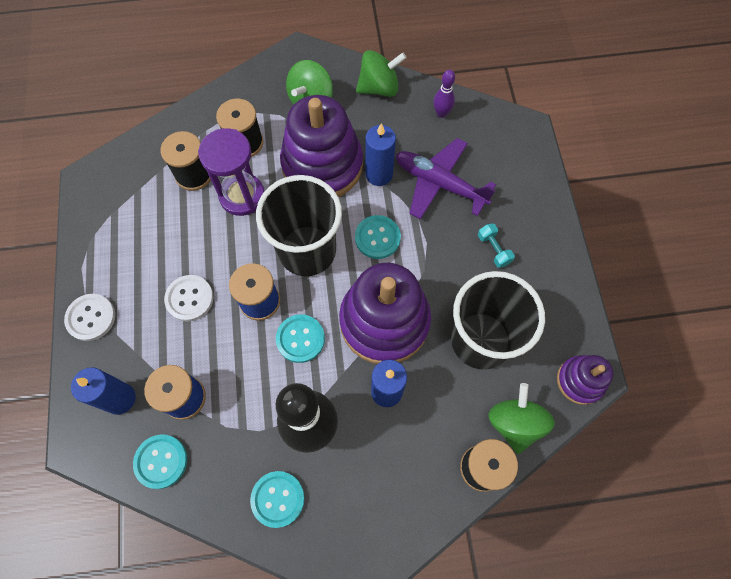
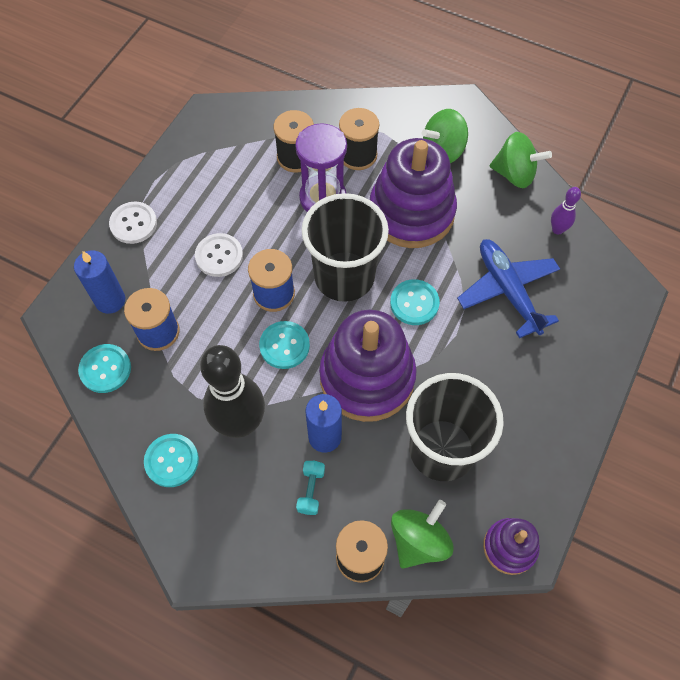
camera: 35 degrees right, 5 degrees down
(379, 174) = (457, 249): blue candle -> none
(439, 183) = (507, 290): purple plane -> blue plane
(493, 249) = (515, 379): turquoise dumbbell -> turquoise dumbbell (311, 490)

